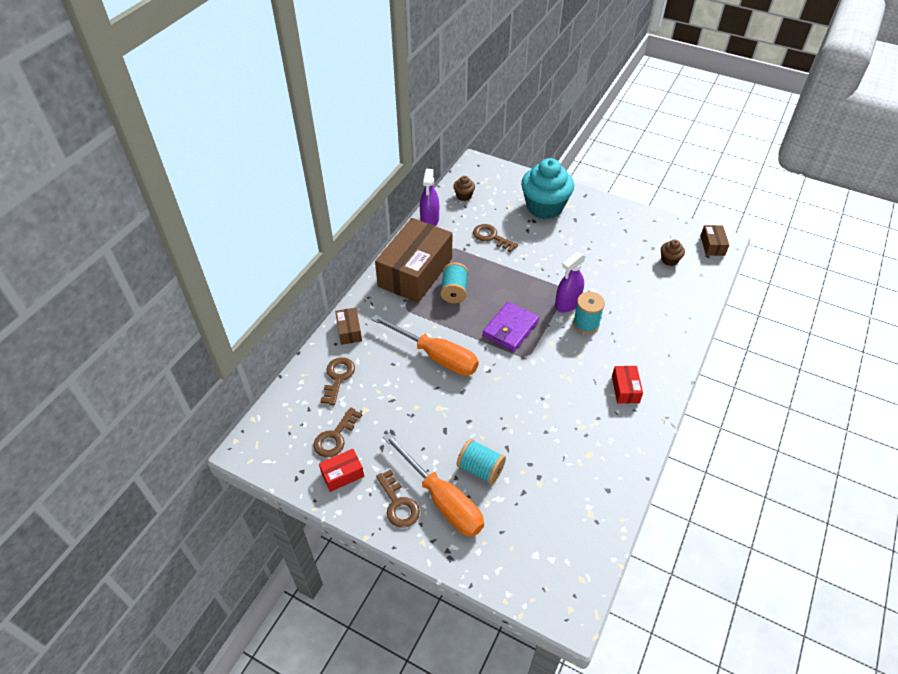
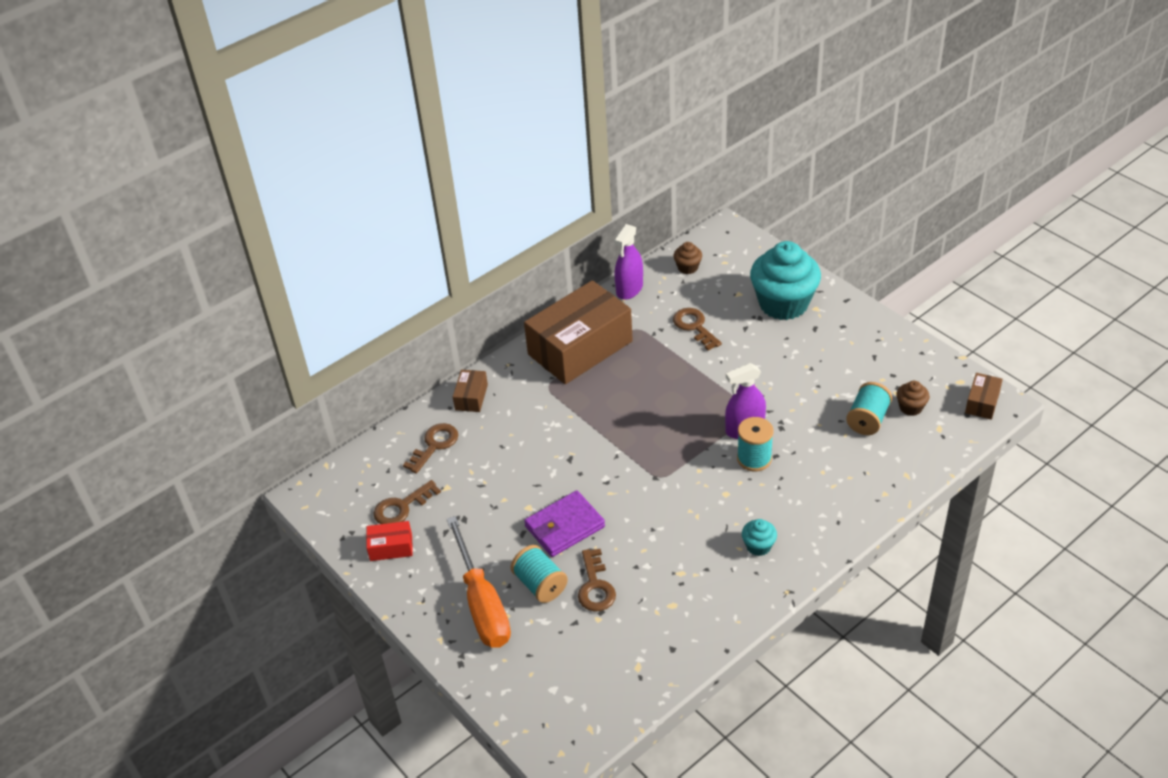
camera: 25 degrees right, 5 degrees down
(398, 504) = (434, 594): brown key -> brown key (595, 586)
(436, 356) = (554, 450): orange screwdriver -> none
(454, 291) = (614, 381): turquoise spool -> turquoise spool (867, 420)
(510, 329) = (658, 441): purple wallet -> purple wallet (564, 527)
(625, 389) = (758, 546): red box -> turquoise cupcake

